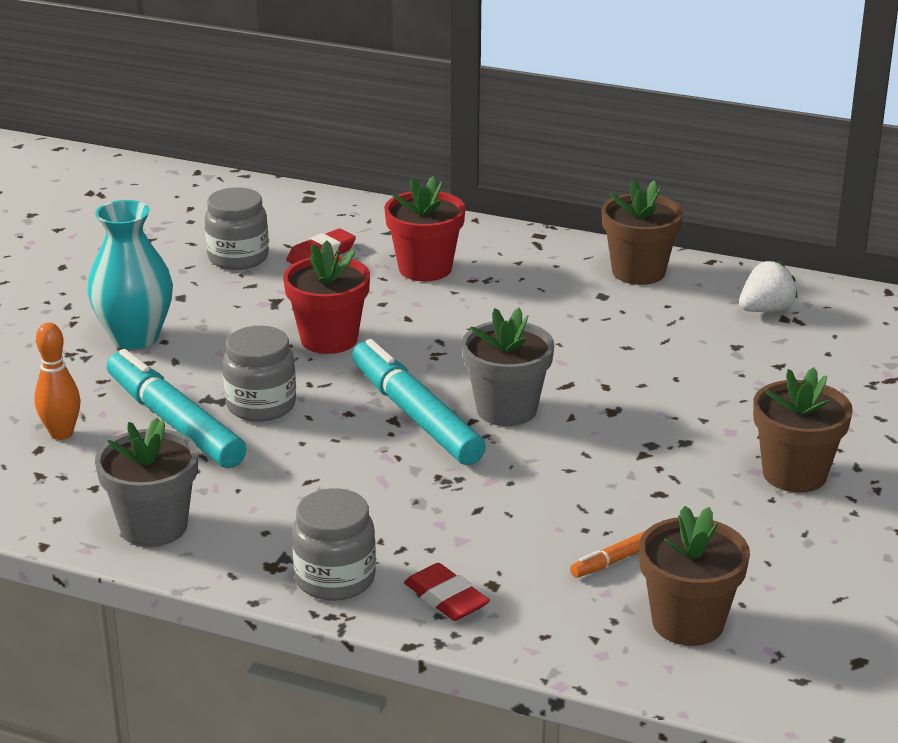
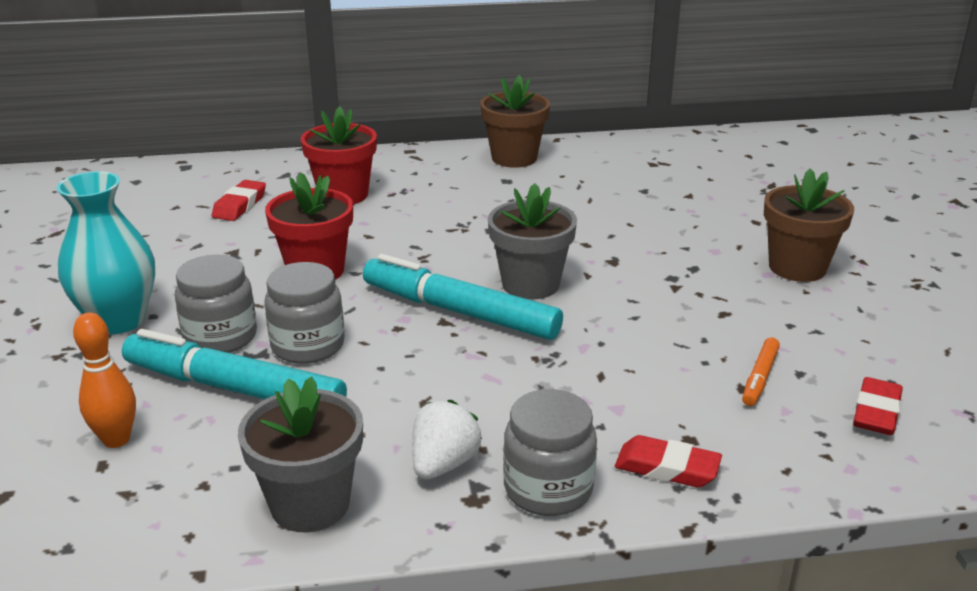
camera: 30 degrees left, 0 degrees up
(238, 258) = (163, 226): grey jar -> grey jar (220, 337)
(688, 623) = (876, 412): brown flower pot -> red eraser
(765, 310) = (633, 161): white strawberry -> white strawberry (443, 464)

